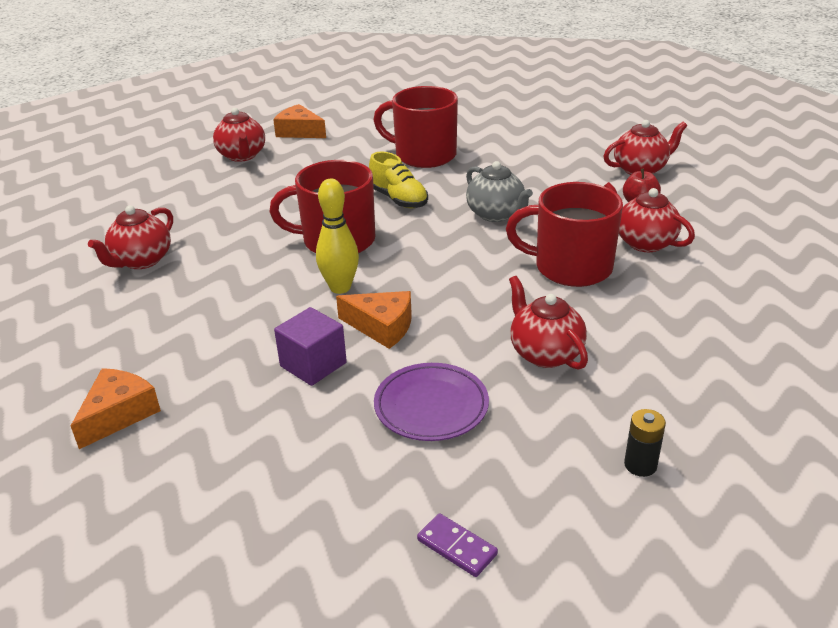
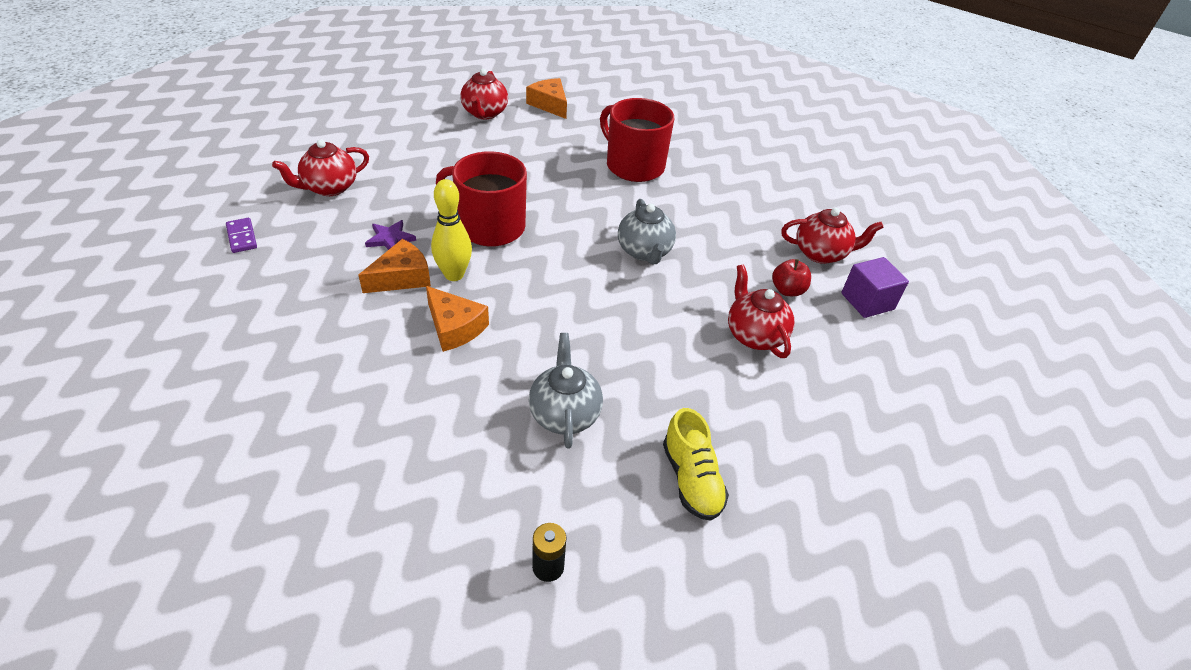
camera: 20 degrees right, 10 degrees up
(119, 414) = (203, 323): orange cheese -> orange cheese (402, 277)
(248, 281) = (390, 238): none -> purple star
(313, 364) = (373, 341): purple cube -> purple cube (867, 301)
(398, 199) = (574, 204): yellow shoe -> yellow shoe (691, 479)
(431, 406) = (428, 423): purple plate -> none
(457, 547) = (335, 568): purple domino -> purple domino (242, 237)
(545, 353) = (564, 414): red teapot -> grey teapot
(570, 267) = (663, 334): red mug -> none

